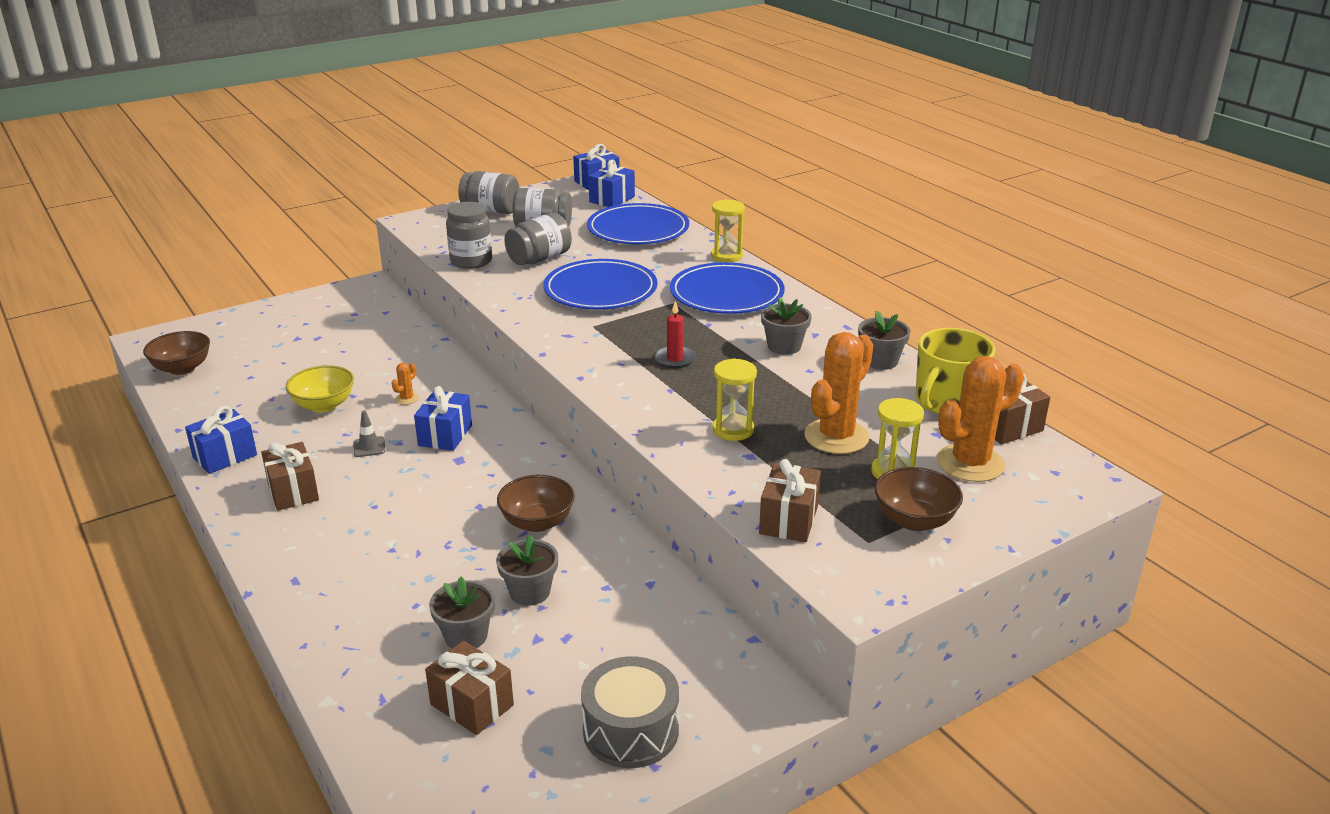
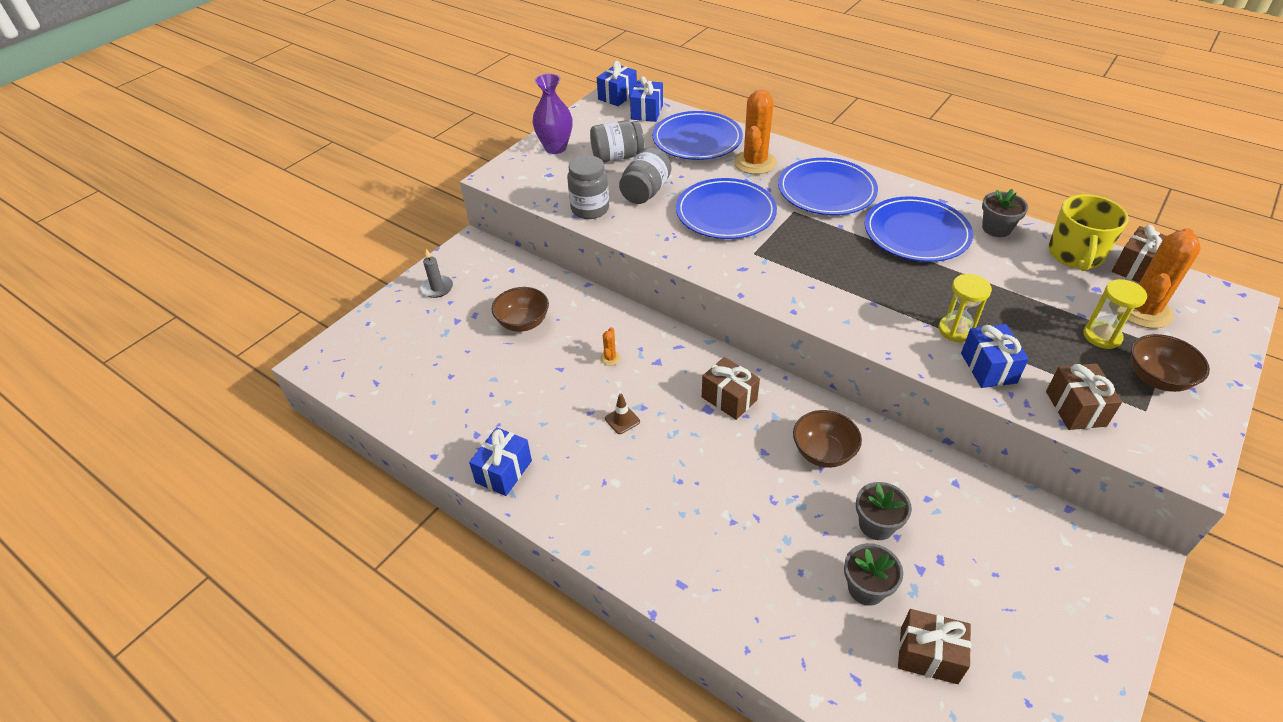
camera: 20 degrees left, 15 degrees up
(182, 368) = (378, 385): brown bowl -> brown bowl (523, 322)
(293, 491) = (598, 489): brown gift -> brown gift (729, 398)
(304, 311) = (437, 288): none -> grey candle
(324, 405) = (544, 387): yellow bowl -> none
(369, 447) = (622, 420): grey traffic cone -> brown traffic cone
(445, 435) = (675, 387): blue gift -> blue gift (988, 368)
(491, 210) = (555, 148): grey jar -> purple vase
(631, 730) = (1060, 631): grey drum -> none
(675, 359) = (848, 270): red candle -> none
(726, 256) = (791, 151): yellow hourglass -> none
(784, 346) = (916, 233): grey flower pot -> blue plate
(836, 437) = (1033, 314): orange cactus -> orange cactus (755, 163)

